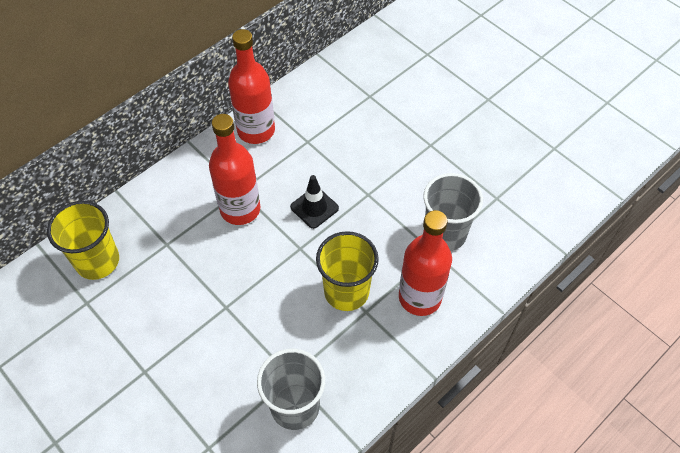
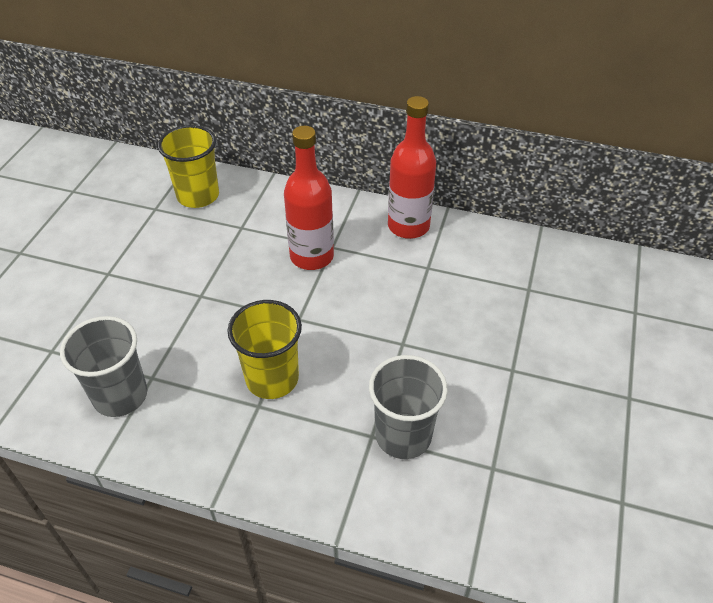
camera: 60 degrees right, 10 degrees down
(314, 207) = (353, 308): black traffic cone -> none
(420, 297) = (304, 447): red bottle -> none

